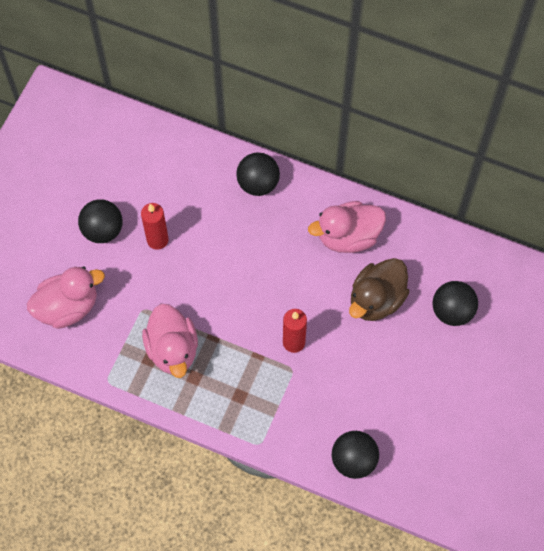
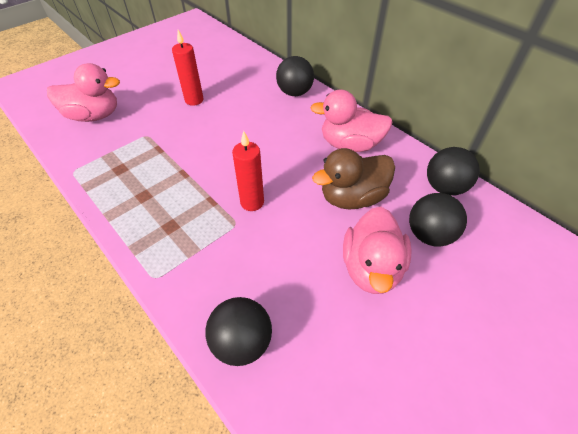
camera: 25 degrees right, 15 degrees down
(103, 230) = (161, 84): black ball -> black ball (444, 187)
(172, 350) = (144, 169): pink duck -> pink duck (371, 268)

